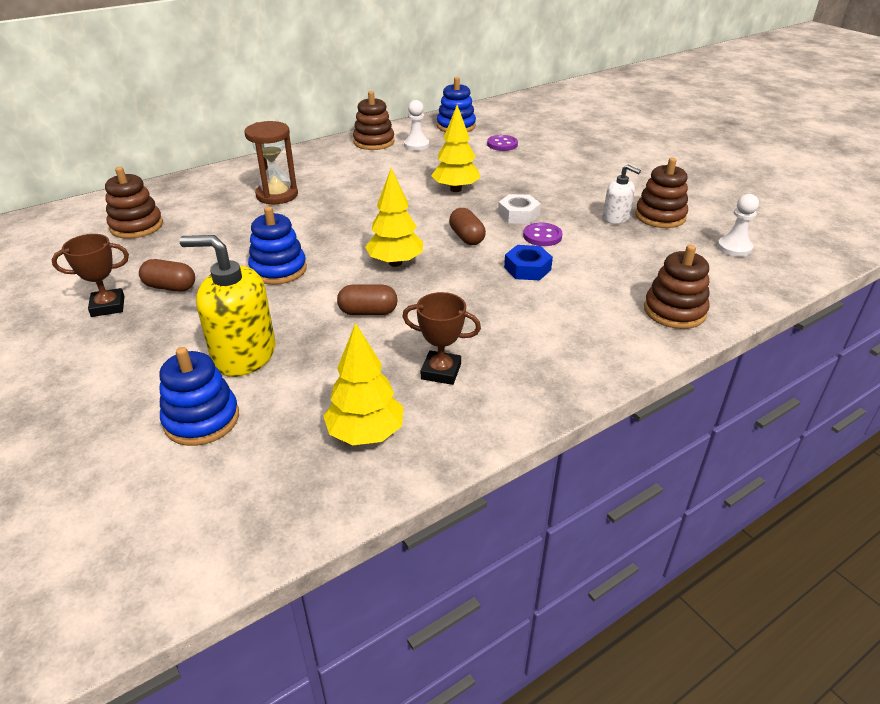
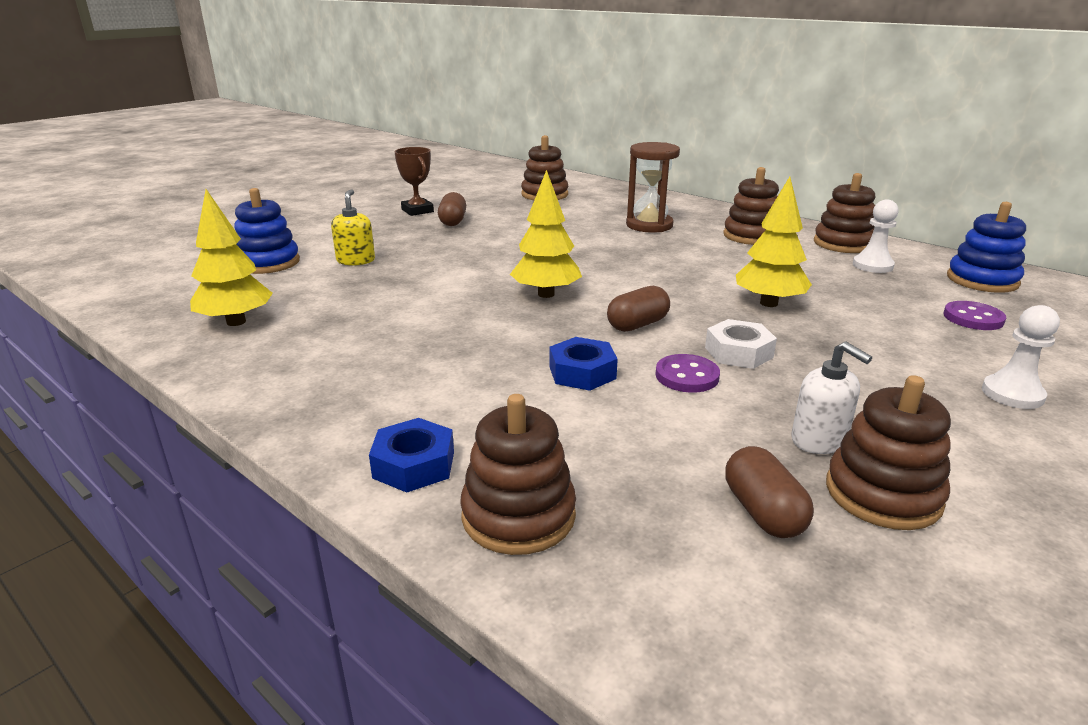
camera: 75 degrees right, 10 degrees down
(244, 355) = (356, 260): yellow soap dispenser -> yellow soap dispenser, size x0.56
(278, 269) = (501, 249): blue stacking toy -> none
(335, 165) = (751, 236): none -> brown stacking toy
(368, 312) = (438, 295): brown capsule -> brown capsule (763, 512)
(441, 371) = (334, 343): brown trophy -> none
(616, 218) = (819, 440): white soap dispenser -> white soap dispenser turned 60 degrees counterclockwise
(625, 341) = (414, 464): none -> blue nut
(734, 248) = (836, 611): white pawn -> white pawn (1012, 394)

